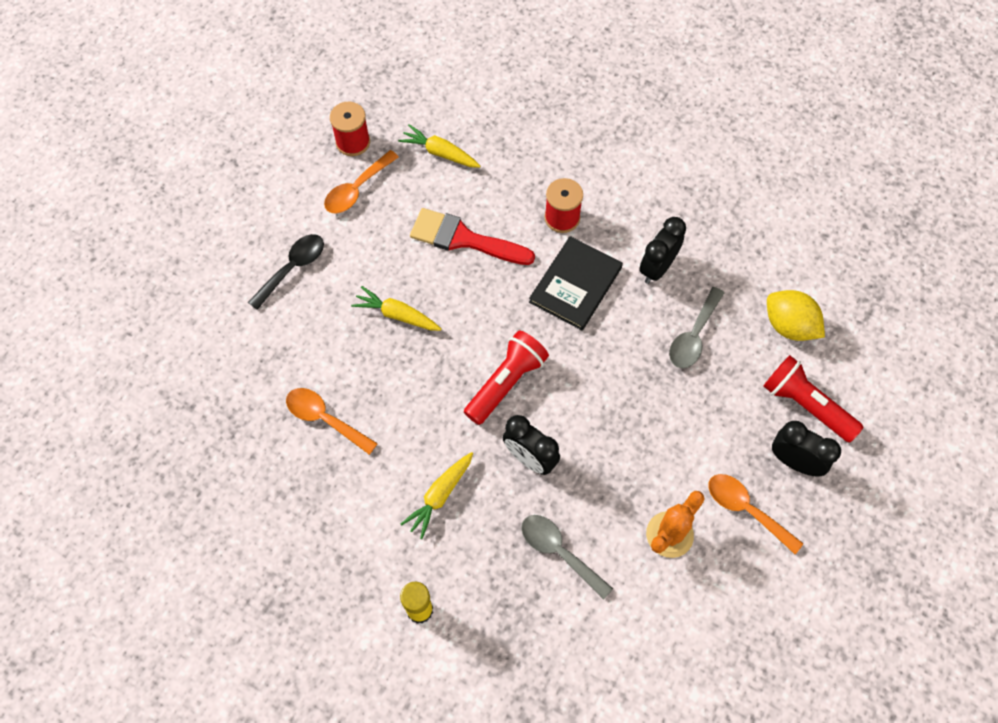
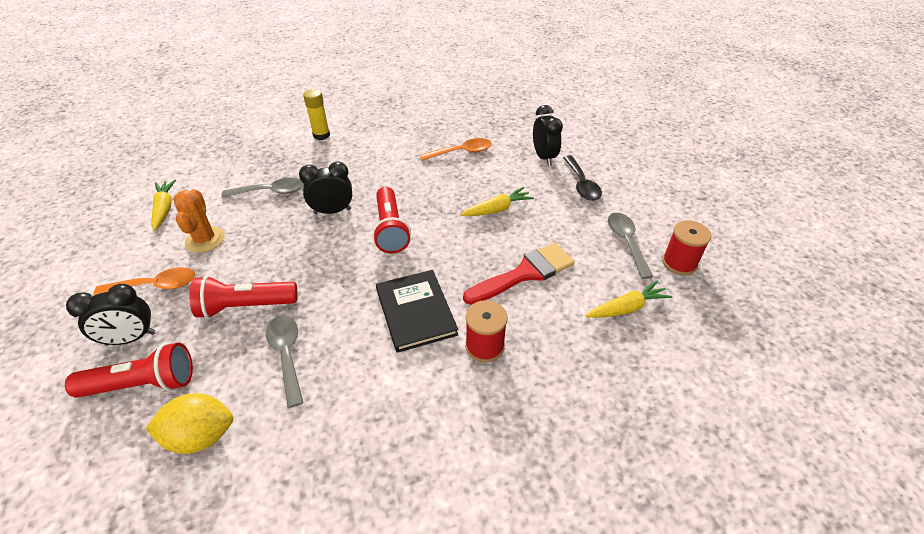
camera: 130 degrees right, 20 degrees down
(357, 189) = (626, 242): orange spoon -> grey spoon
(439, 496) = (363, 168): yellow carrot -> yellow carrot (164, 209)
(657, 268) = (367, 378): black clock -> black clock (544, 157)
(690, 411) = (245, 306): none -> red flashlight

